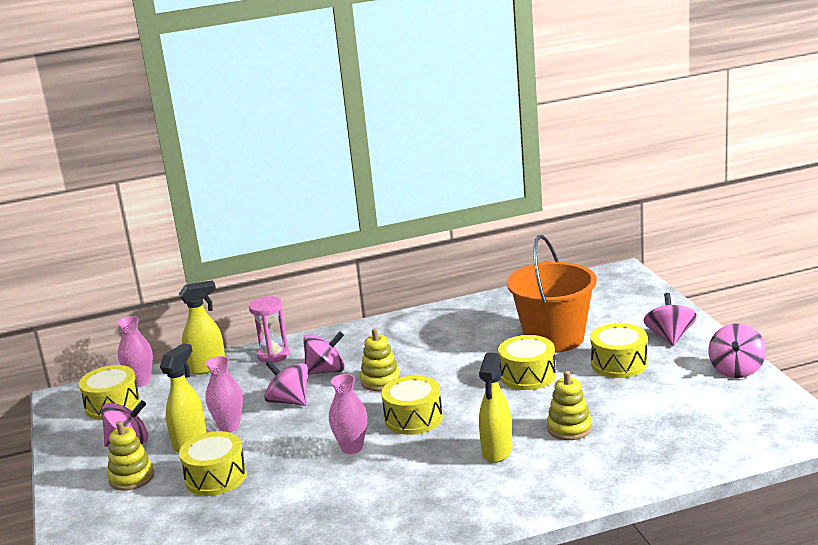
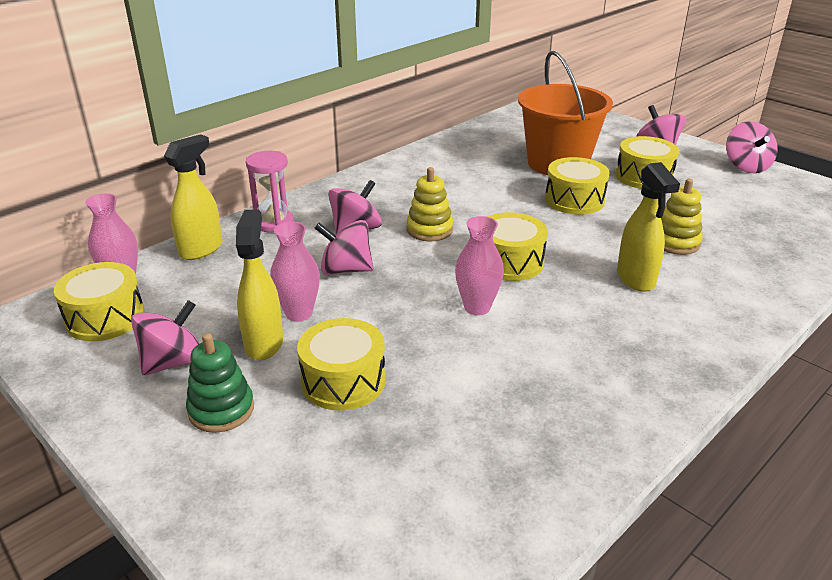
camera: 30 degrees left, 10 degrees up
(131, 478) = (221, 410): yellow stacking toy -> green stacking toy

